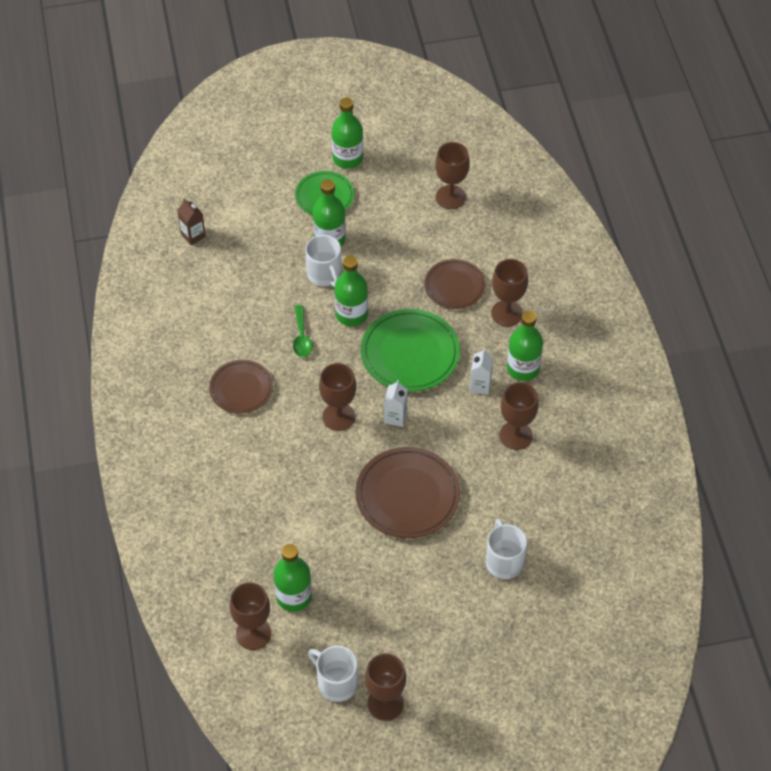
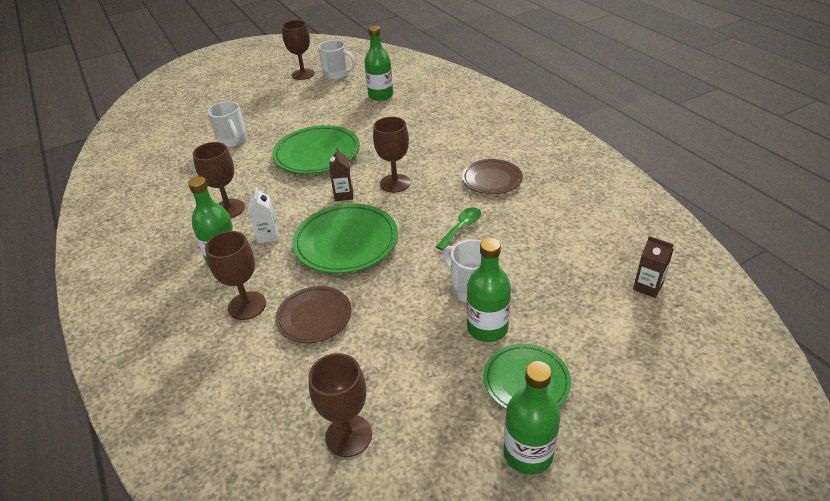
camera: 165 degrees right, 15 degrees down
(253, 633) = (398, 78): brown goblet -> none
(301, 337) = (461, 228): green spoon -> green spoon turned 60 degrees clockwise
(351, 314) = (421, 259): green bottle -> none
(395, 417) = (344, 195): white carton -> brown carton
(407, 496) = (317, 154): brown plate -> green plate

